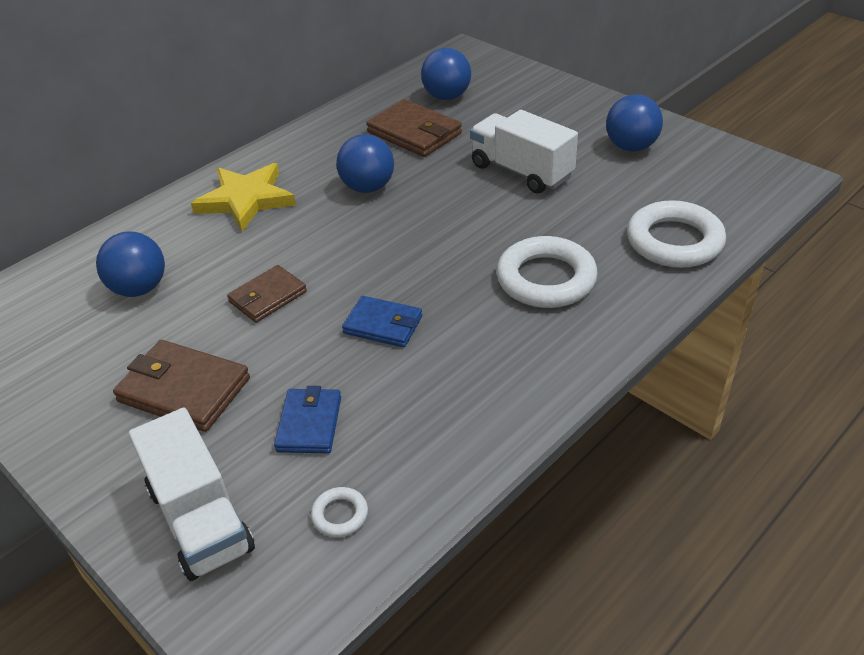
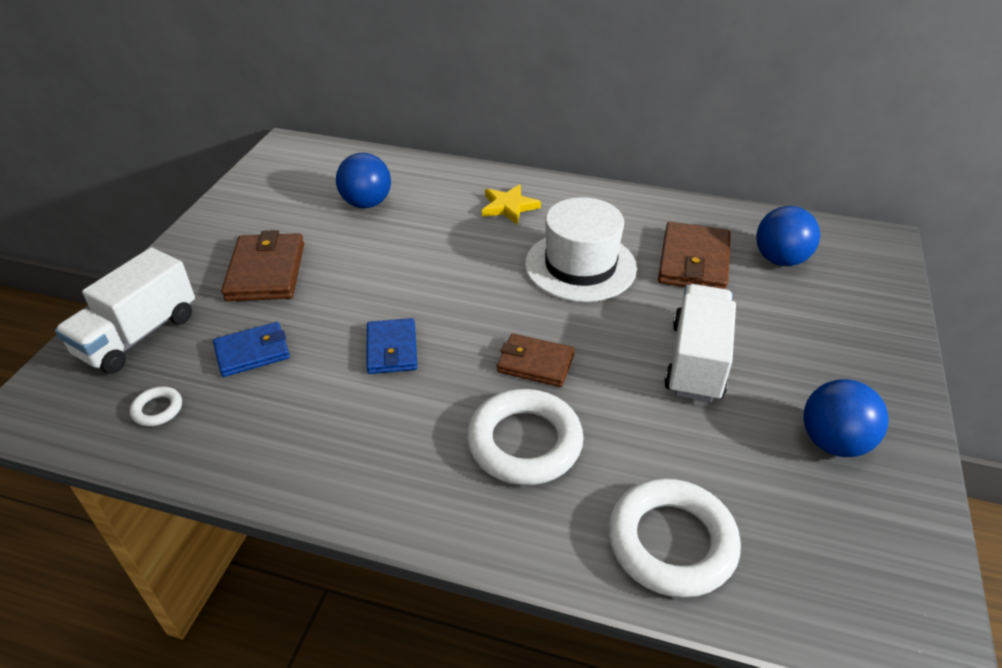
camera: 60 degrees right, 0 degrees up
(246, 200) = (509, 207): yellow star -> yellow star, size x0.64
(268, 297) = (392, 269): brown wallet -> brown wallet (535, 363)
(368, 187) = (580, 266): blue ball -> white hat

